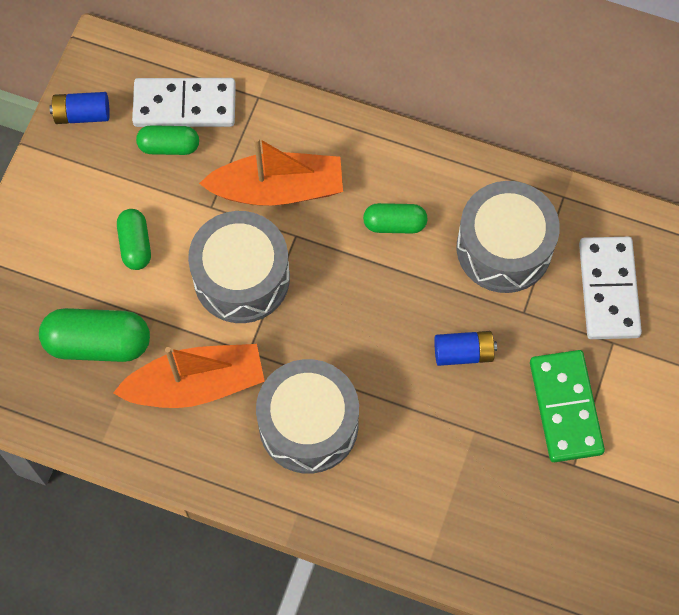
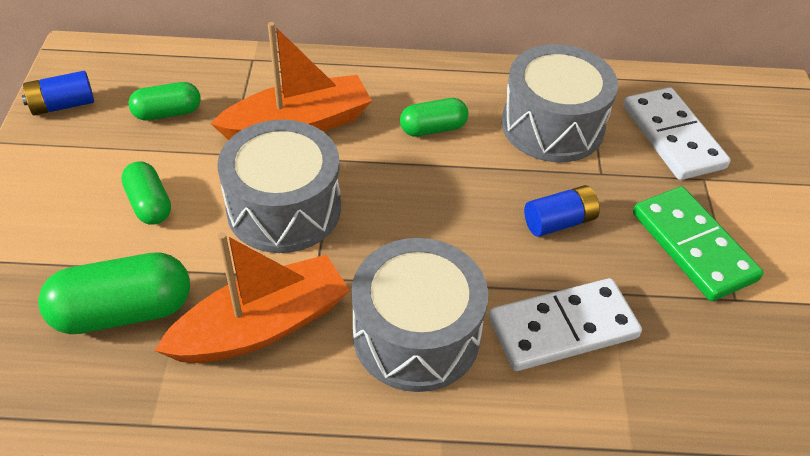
camera: 20 degrees left, 20 degrees down
(184, 105) = (176, 78): white domino -> white domino (563, 328)

